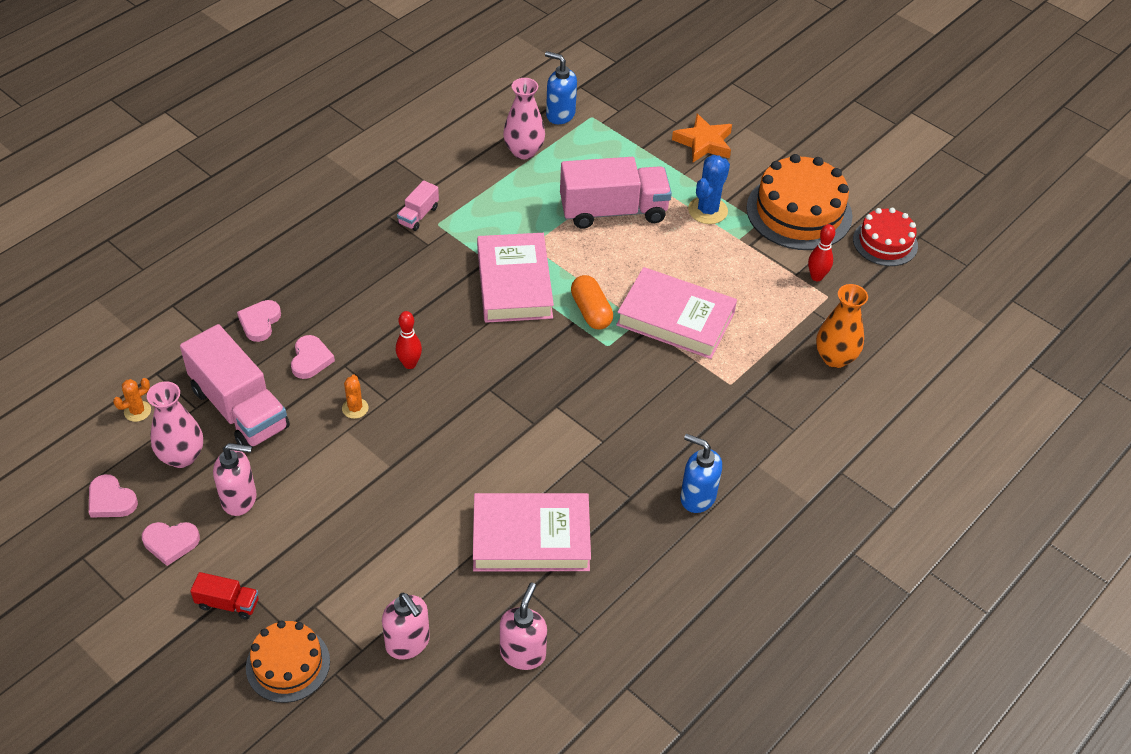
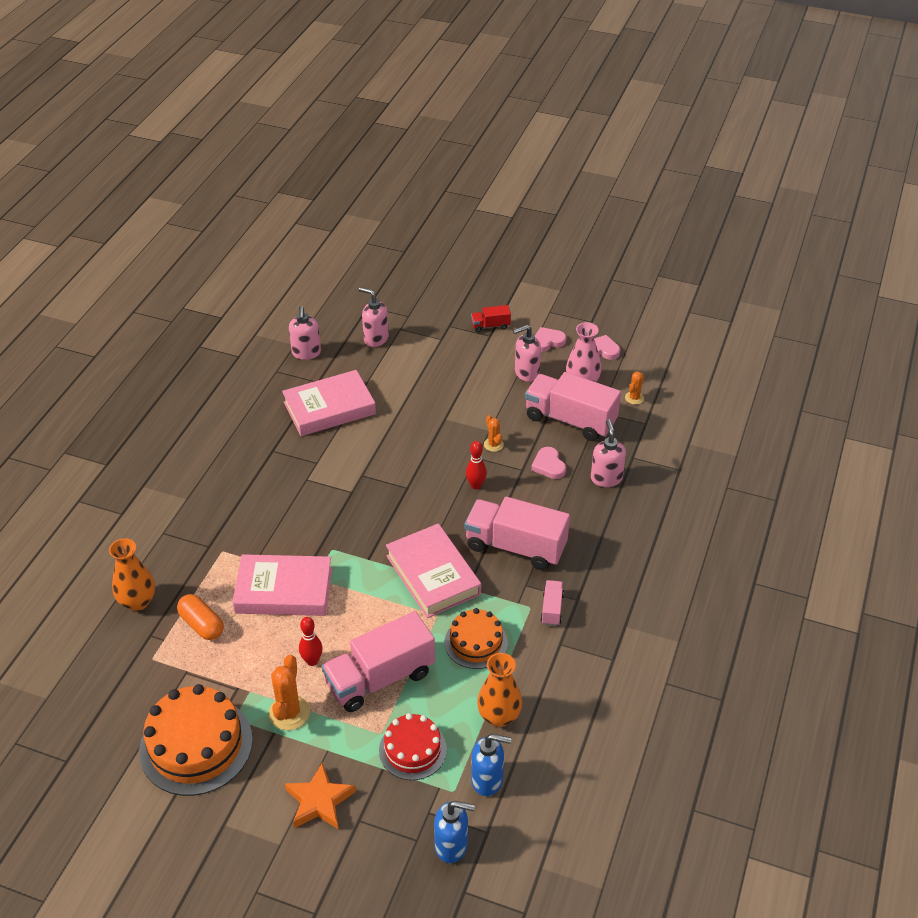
camera: 160 degrees right, 5 degrees down
(260, 322) = (606, 478): pink heart -> pink soap dispenser
(288, 664) = (436, 312): orange cake -> orange cake (476, 642)
(412, 283) = (515, 547): none -> pink truck
(524, 151) = (499, 716): pink vase -> orange vase
(591, 311) = (357, 572): orange capsule -> orange capsule (202, 624)
(697, 497) = (225, 464): blue soap dispenser -> blue soap dispenser (451, 846)
(707, 210) = (289, 713): blue cactus -> orange cactus
(816, 277) = (166, 675): red bowling pin -> red bowling pin (312, 661)
(885, 242) = (101, 740): red cake -> red cake (412, 750)

